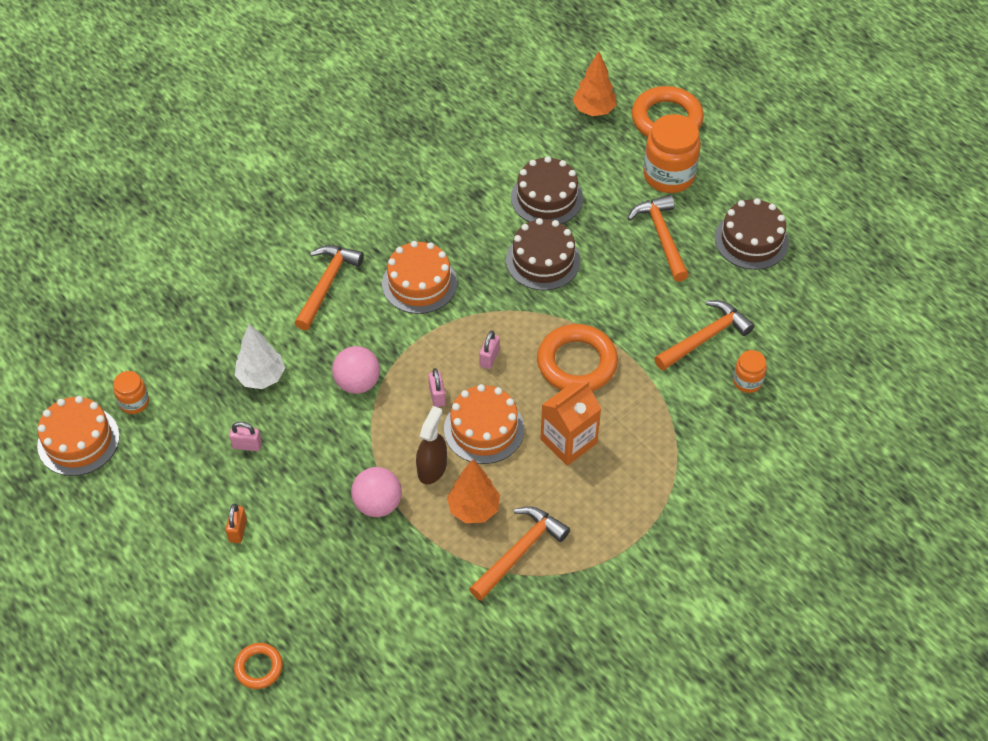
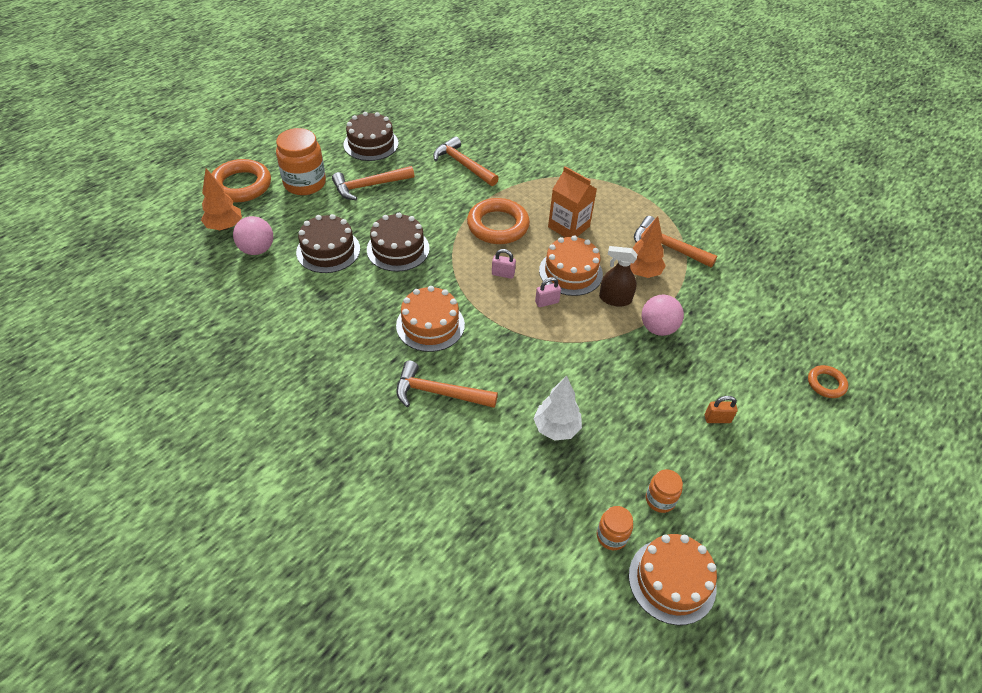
camera: 100 degrees left, 5 degrees down
(247, 445) = (632, 427): pink padlock -> none
(357, 383) = (546, 355): pink ball -> pink ball (257, 249)
(747, 381) = (497, 146): orange jar -> orange jar (660, 499)

